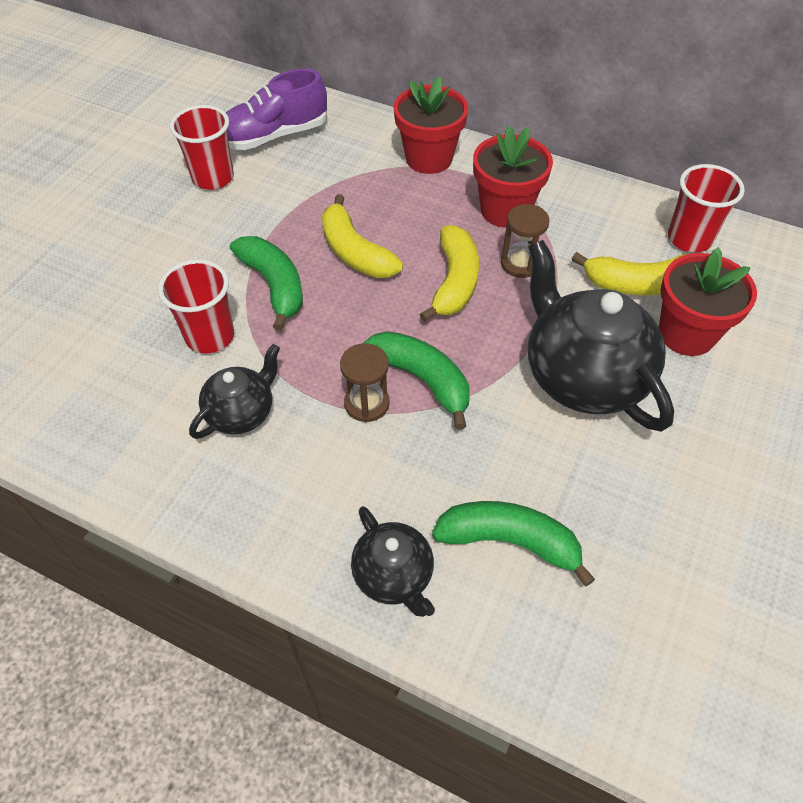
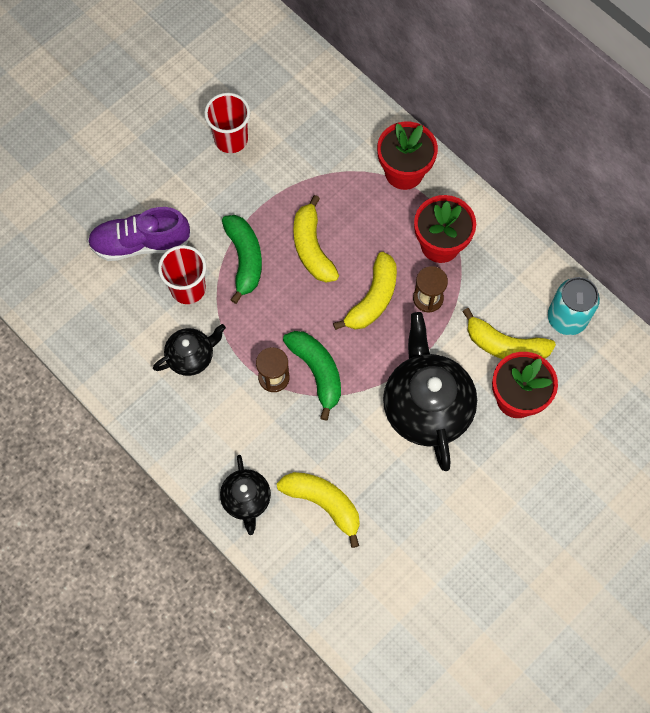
camera: 20 degrees right, 15 degrees up
(273, 136) = (291, 108): purple shoe -> purple shoe (141, 243)
(509, 541) = (323, 503): green banana -> yellow banana
(689, 239) = (567, 318): red cup -> turquoise can

